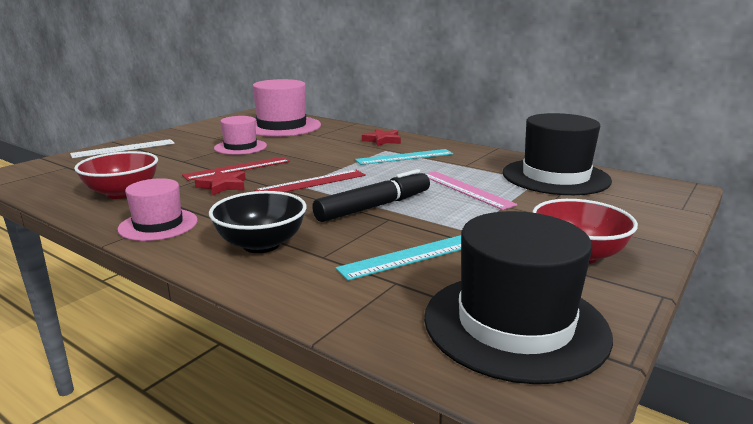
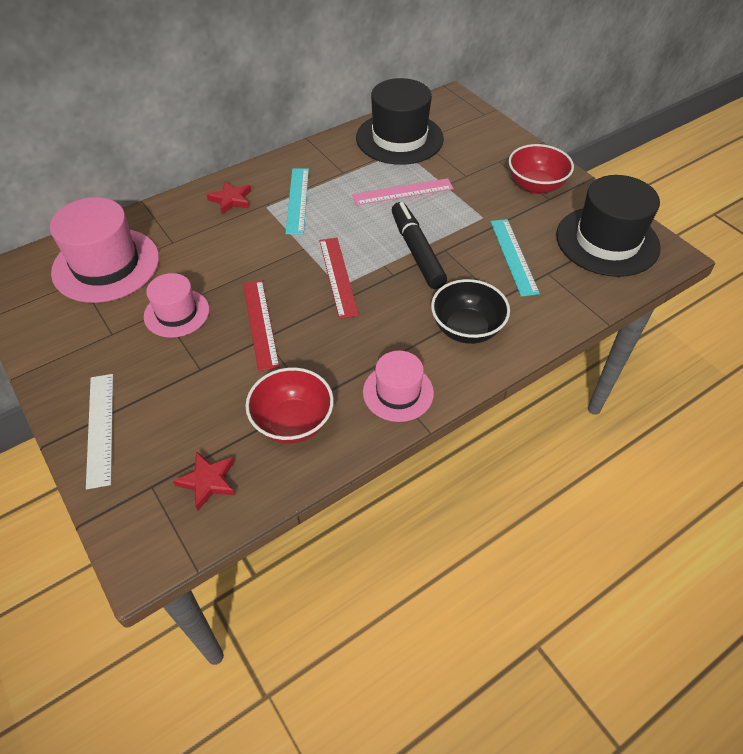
camera: 70 degrees left, 30 degrees up
(223, 186) = (312, 340): red star -> red star (208, 481)

